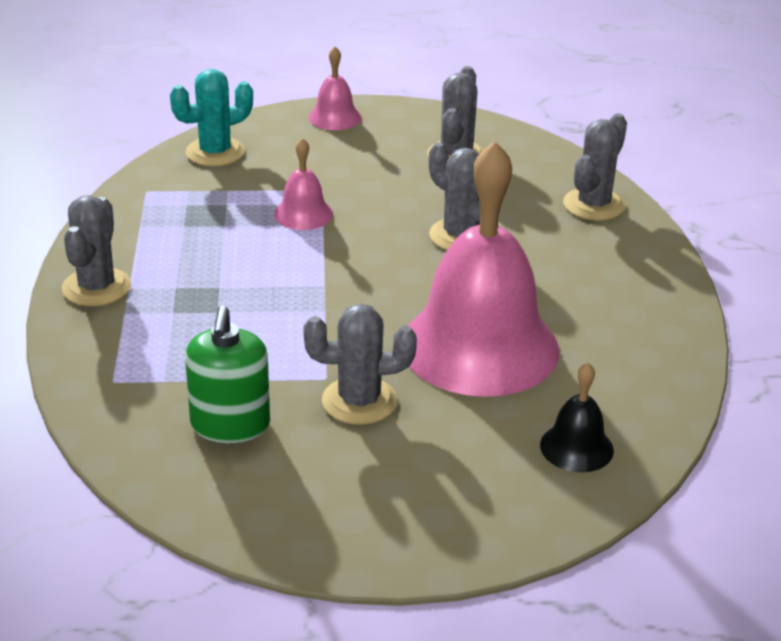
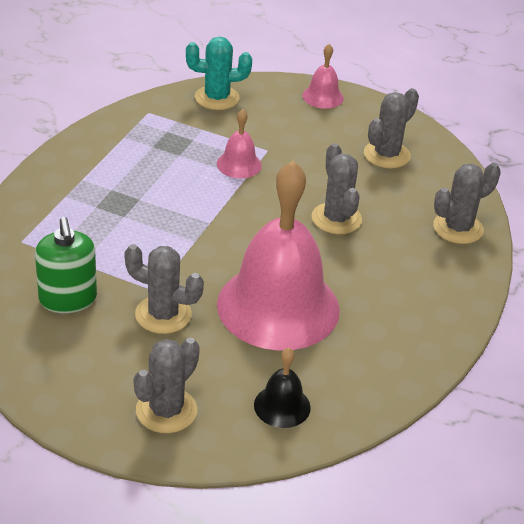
camera: 25 degrees right, 5 degrees up
(96, 287) = (62, 172): grey cactus -> grey cactus (166, 410)
(230, 425) = (68, 299): green soap dispenser -> green soap dispenser turned 45 degrees counterclockwise

